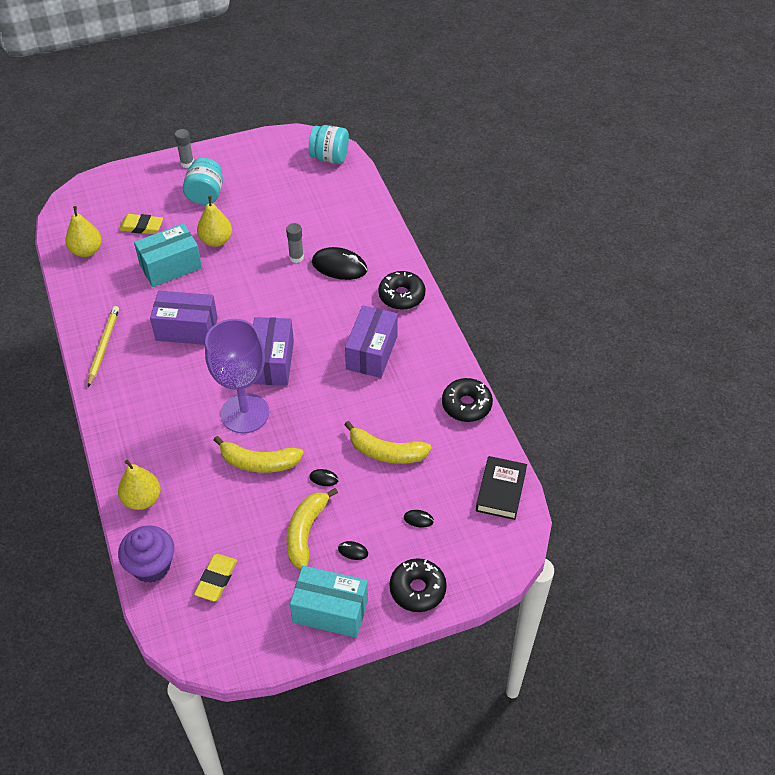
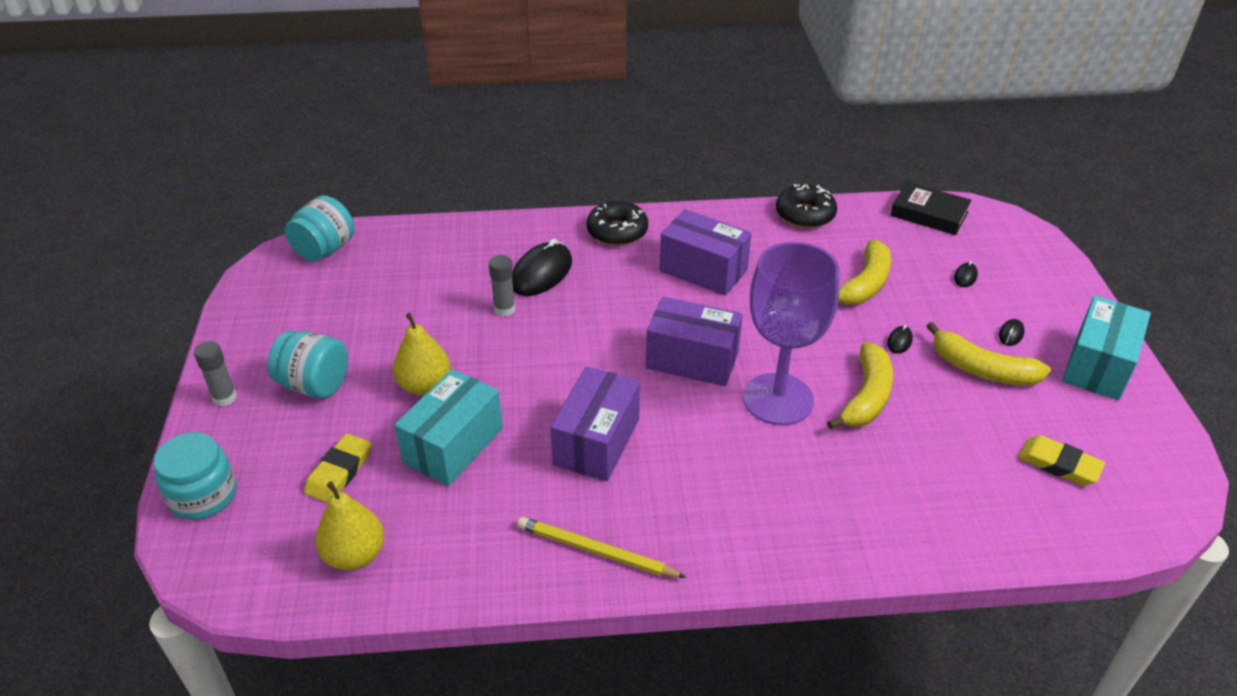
camera: 75 degrees left, 10 degrees down
(116, 182) = (203, 495): none -> turquoise jar
(142, 499) = (920, 531): yellow pear -> none
(151, 566) = (1040, 533): purple cupcake -> none
(170, 266) = (453, 445): turquoise box -> turquoise box turned 45 degrees clockwise
(417, 589) = (1062, 293): black donut -> none

